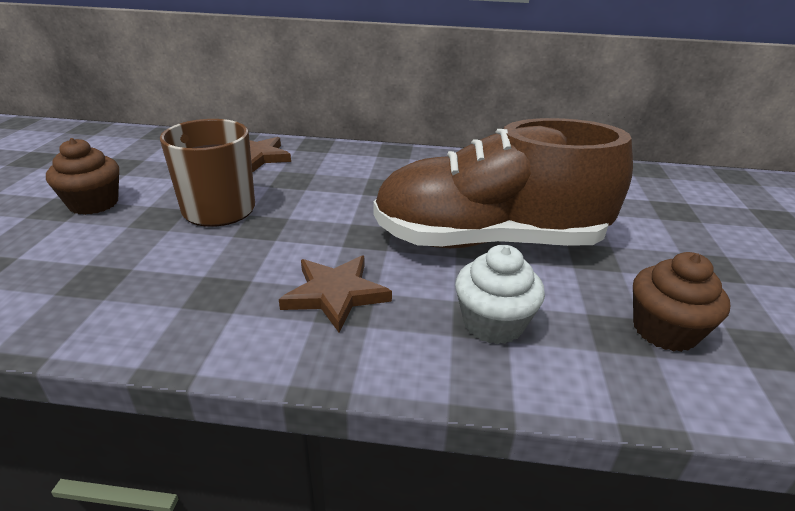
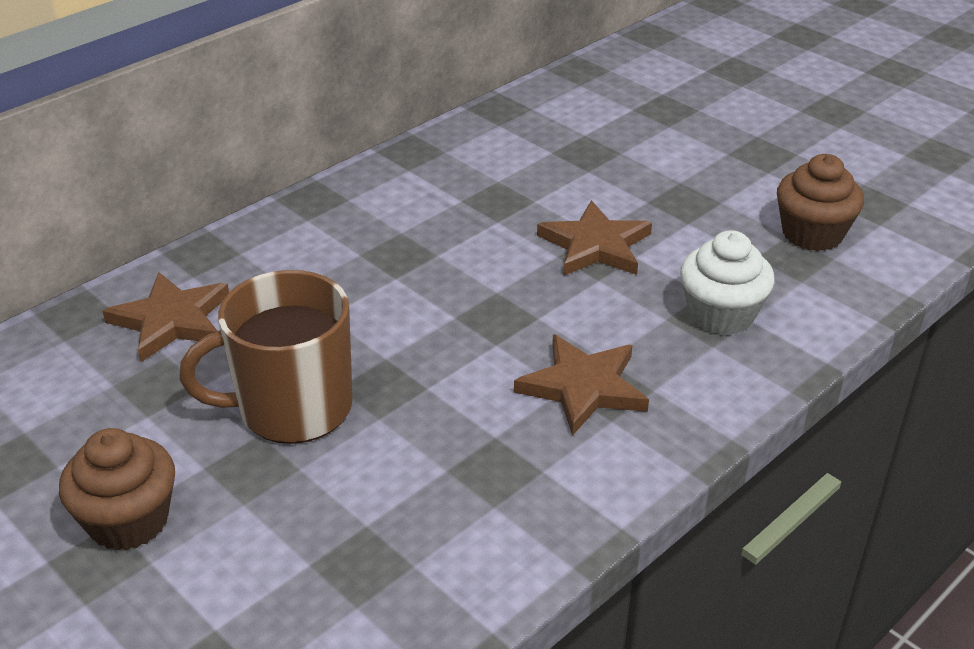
camera: 50 degrees left, 5 degrees up
(488, 241) = (595, 245): brown shoe -> brown star

